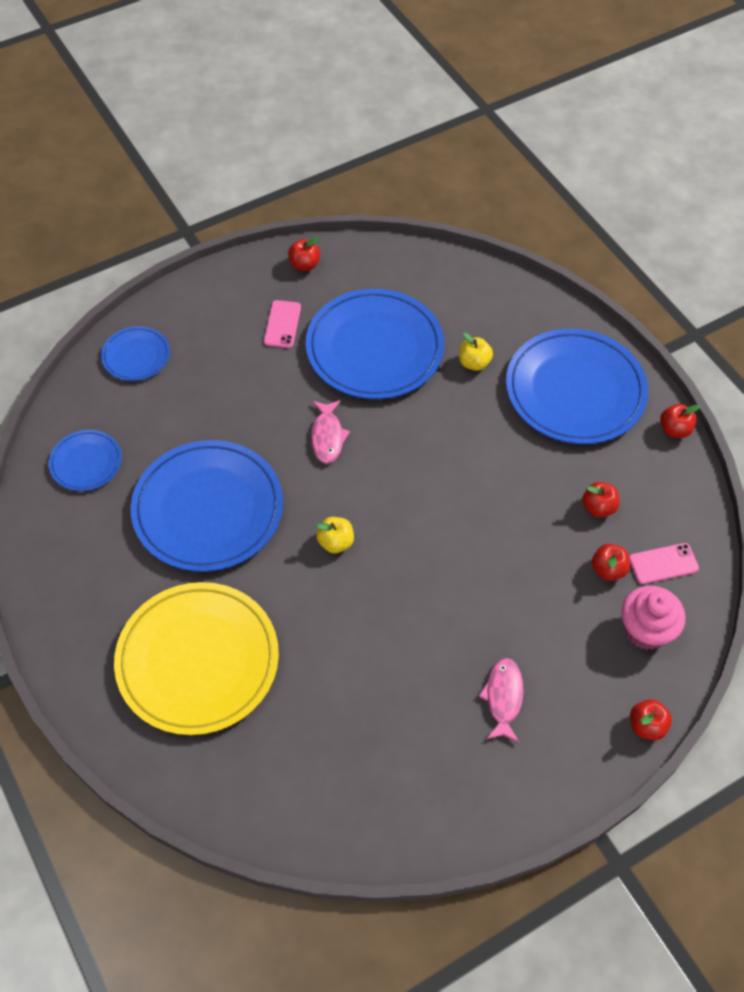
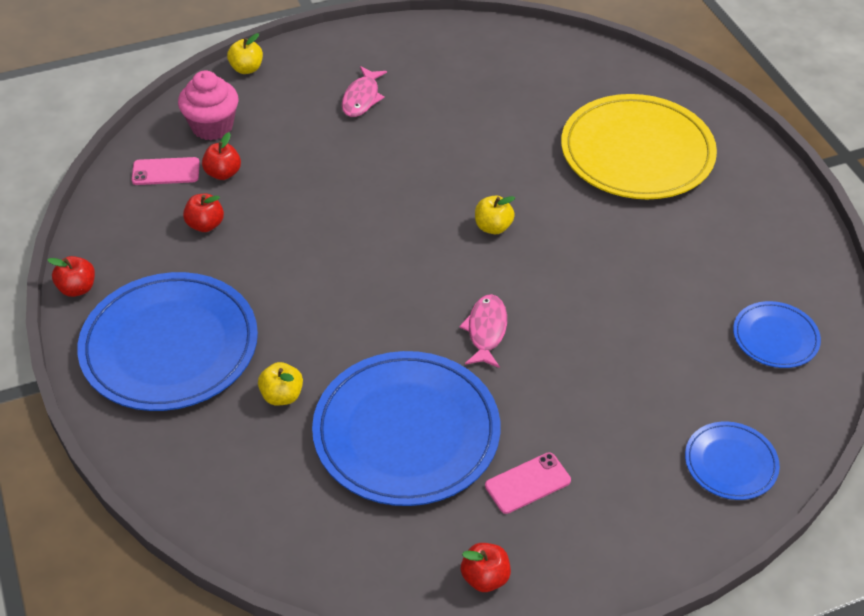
camera: 170 degrees left, 10 degrees down
(208, 509) = (629, 273): blue plate -> none
(282, 324) = (527, 483): pink phone -> pink phone turned 45 degrees clockwise
(646, 726) = (246, 69): red apple -> yellow apple

